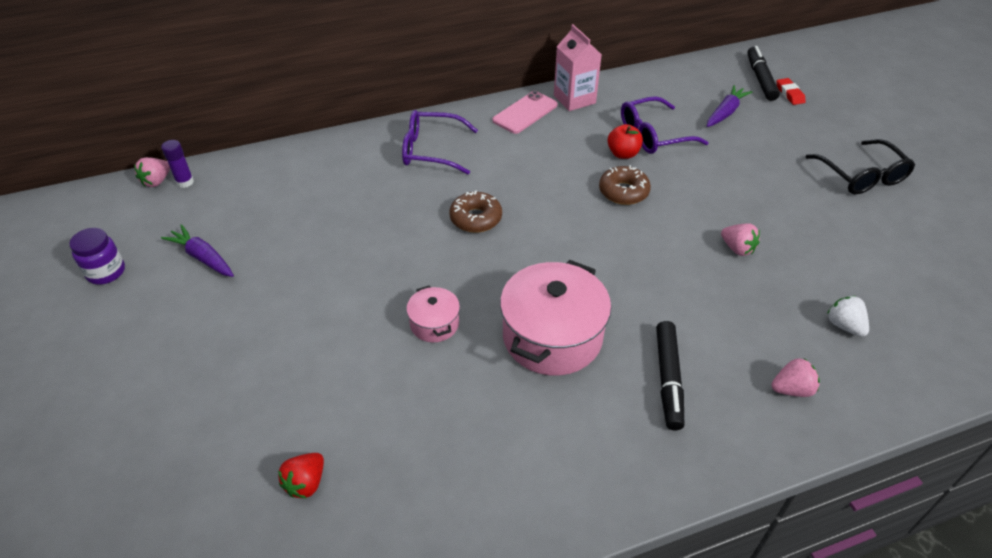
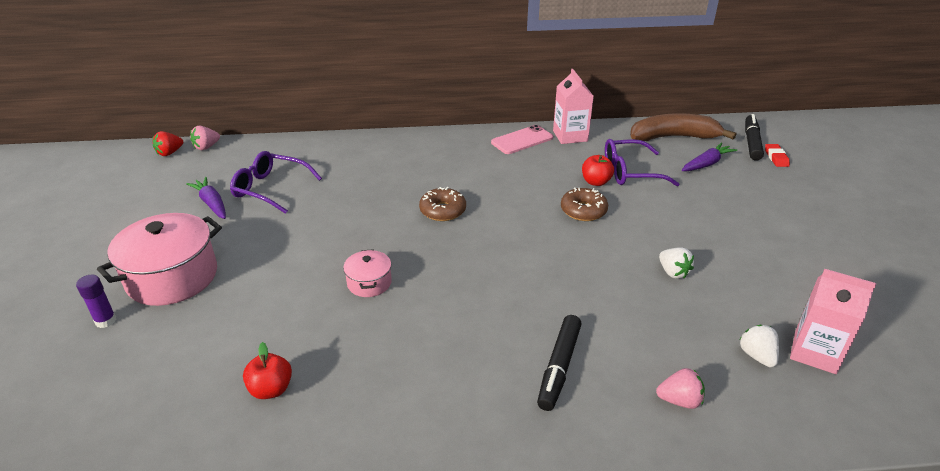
camera: 15 degrees right, 10 degrees down
(106, 272) = (136, 202): purple jar -> none
(185, 182) = (226, 150): purple glue stick -> purple glue stick (106, 321)
(306, 483) = (203, 382): red strawberry -> red strawberry (170, 153)
(386, 473) = (271, 389): none -> red apple
(431, 150) = (429, 156): purple glasses -> purple glasses (270, 189)
(552, 336) = (467, 311): pink pot -> pink pot (172, 277)
(682, 84) = (674, 137): none -> brown banana
(737, 248) = (673, 272): pink strawberry -> white strawberry
(861, 176) = (824, 233): black glasses -> none
(893, 310) = (815, 352): none -> pink carton

